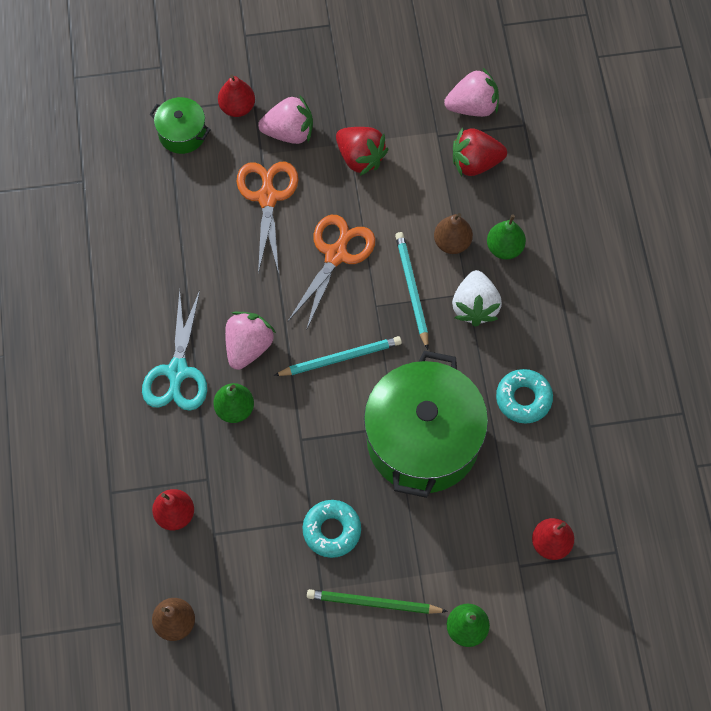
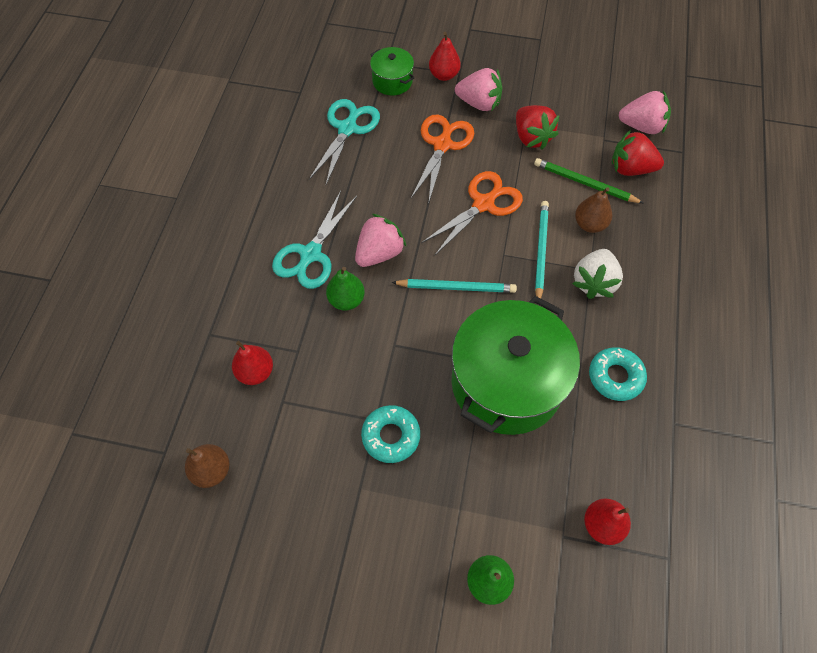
camera: 20 degrees right, 5 degrees down
(156, 210) = (347, 128): none -> turquoise scissors
(373, 603) = (404, 520): green pencil -> green pencil (584, 183)
(504, 248) = (636, 242): green pear -> none

